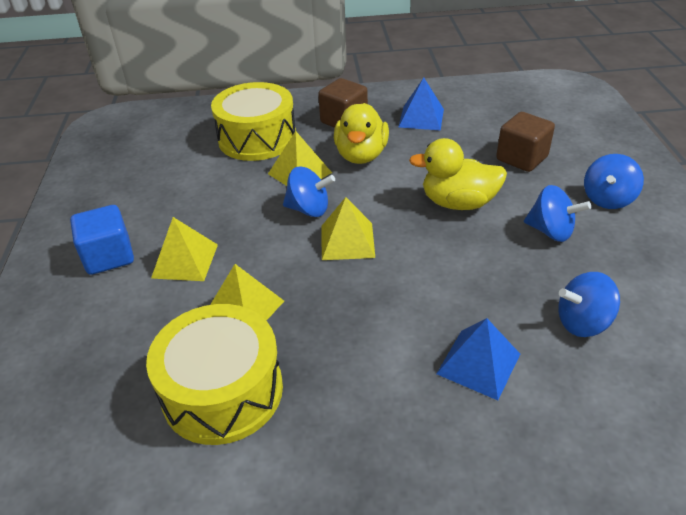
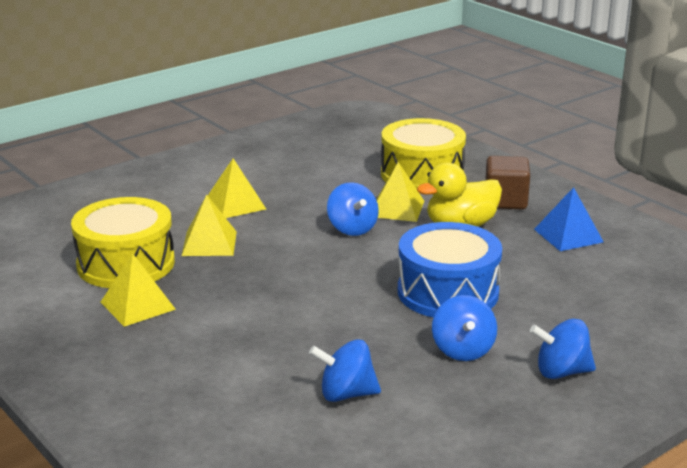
camera: 55 degrees right, 15 degrees down
(109, 256) = (210, 177): blue cube -> none
(347, 241) = (331, 257): yellow pyramid -> yellow pyramid (138, 305)
(458, 203) = (448, 292): yellow duck -> blue drum
(478, 364) = (245, 355): blue pyramid -> none
(521, 158) = (571, 307): brown cube -> none
(582, 322) = (346, 394): blue spinning top -> blue spinning top turned 45 degrees counterclockwise

